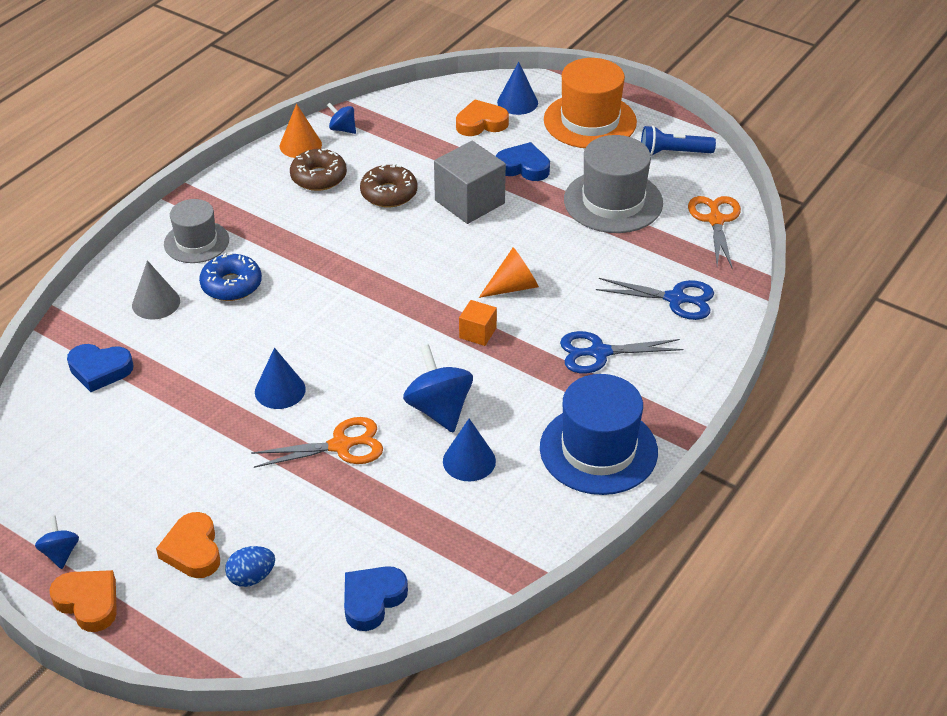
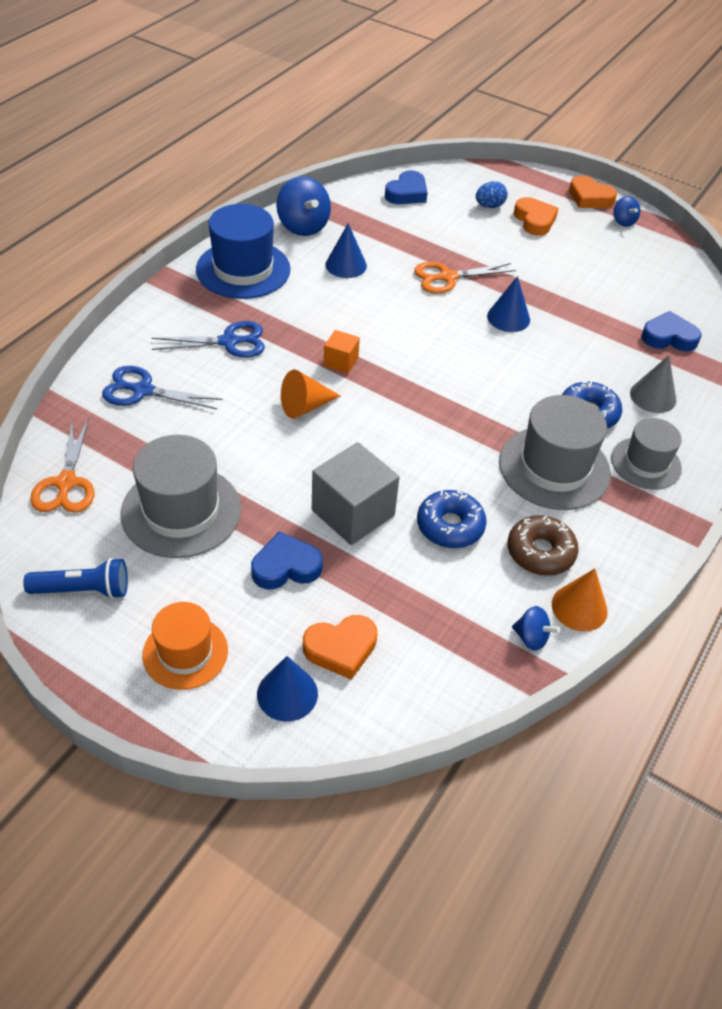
camera: 175 degrees right, 5 degrees up
(284, 237) = (554, 467): none -> grey hat
(389, 193) = (450, 526): brown donut -> blue donut
(439, 409) = (372, 300): blue spinning top -> blue spinning top (303, 226)
(523, 167) = (286, 567): blue heart -> blue heart turned 150 degrees clockwise
(590, 121) = (185, 652): orange hat -> orange hat, size x0.64

